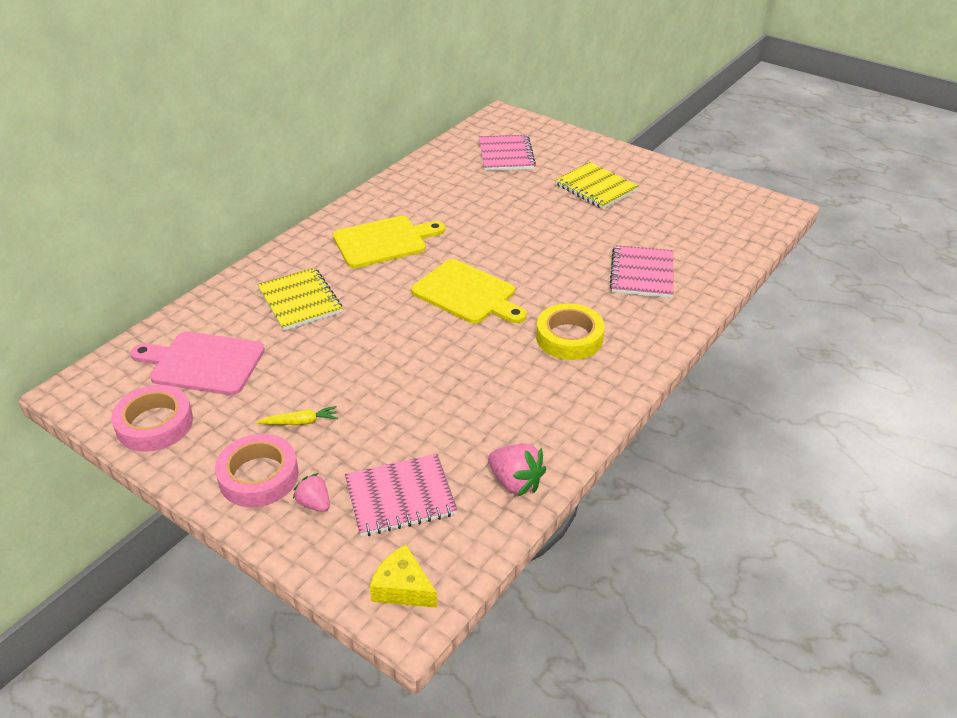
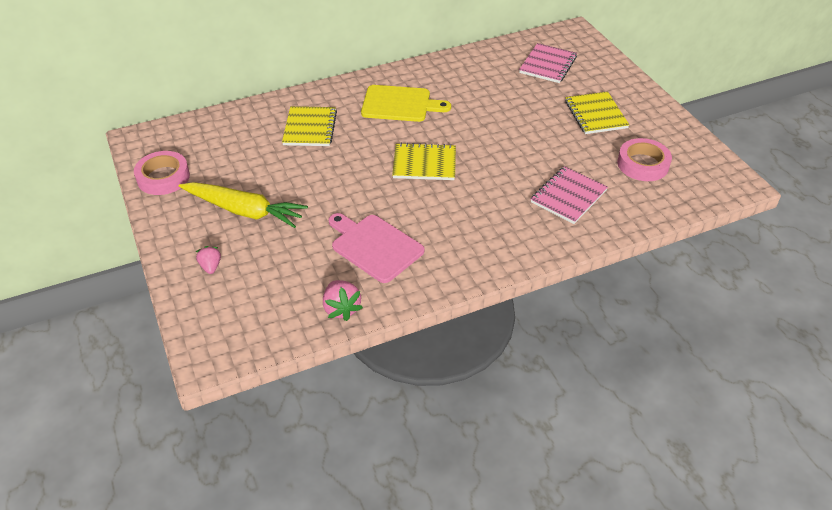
camera: 30 degrees right, 5 degrees up
(203, 363) = (219, 148): pink cutting board -> pink cutting board (374, 246)
(258, 476) = (193, 235): pink tape -> pink tape (642, 164)
(300, 422) = (244, 211): yellow carrot -> yellow carrot, size x2.36
(400, 497) = (263, 285): pink notebook -> none
(402, 587) = (217, 342): yellow cheese -> none
(467, 293) = (424, 164): yellow cutting board -> yellow notebook
(569, 338) = (468, 224): yellow tape -> none

